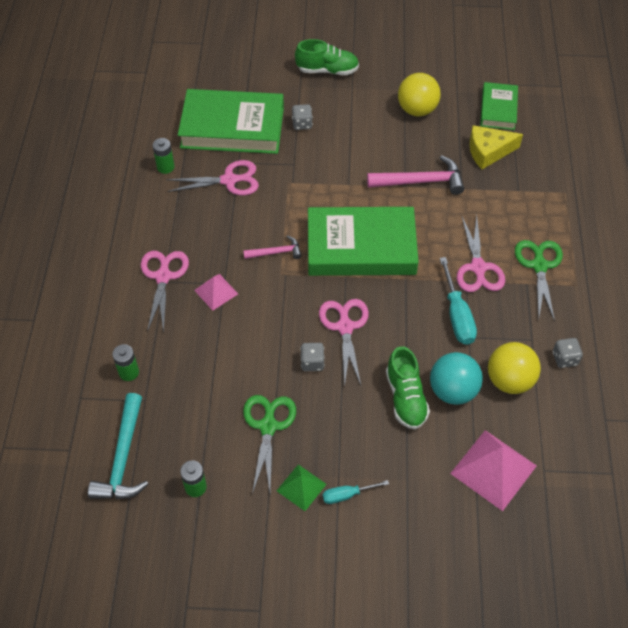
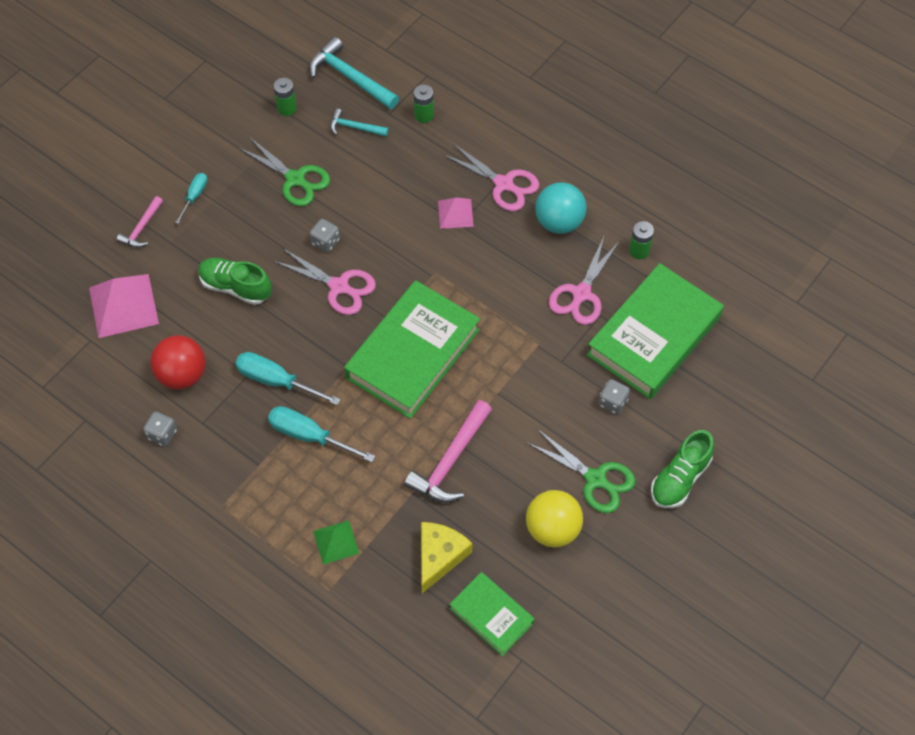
camera: 125 degrees right, 5 degrees up
(179, 417) = (355, 127): none -> turquoise hammer
(276, 252) = (462, 282): pink hammer -> pink hammer (142, 228)
(301, 487) = (227, 171): green pyramid -> green pyramid (336, 542)
(453, 390) = (211, 325): turquoise ball -> turquoise ball (559, 222)
(478, 268) = (310, 436): pink scissors -> turquoise screwdriver
(509, 380) = (182, 374): yellow ball -> red ball
(539, 266) = (267, 491): green scissors -> green scissors (595, 479)

